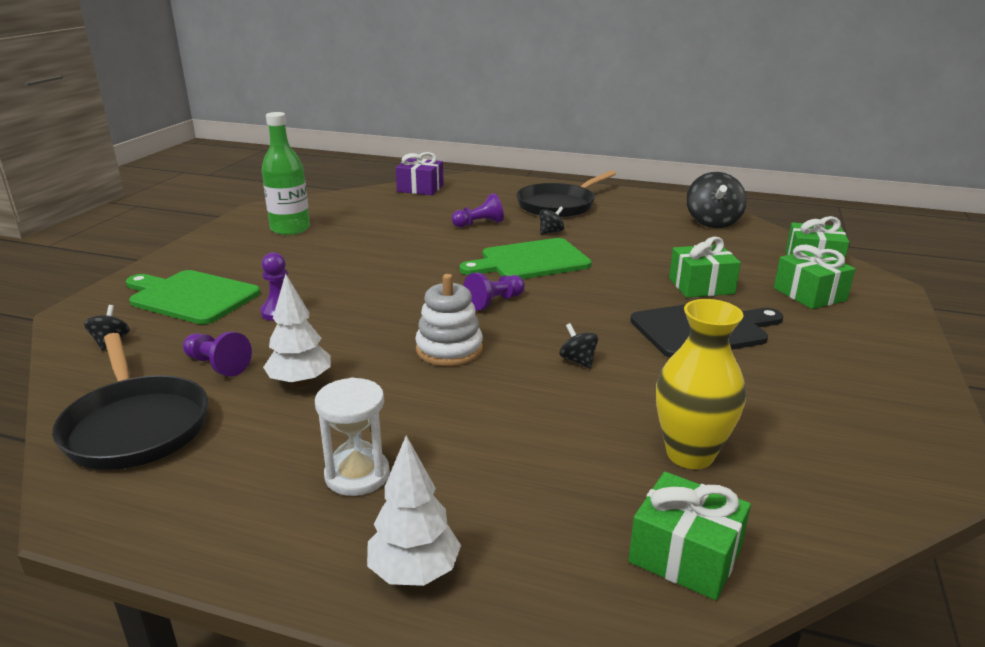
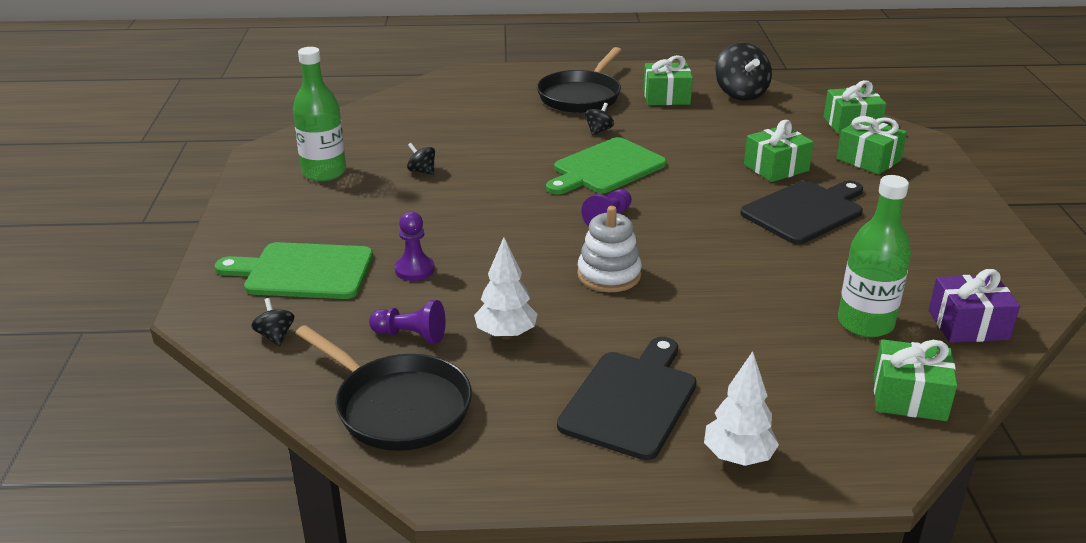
camera: 20 degrees left, 5 degrees up
(357, 475) = (631, 400): white hourglass -> black cutting board
(420, 188) = (417, 96): purple gift -> purple gift (968, 325)
(479, 224) = (520, 132): purple pawn -> none
(578, 361) = (726, 263): black spinning top -> black spinning top (422, 171)
(637, 216) = (666, 97): none -> green gift
(690, 454) = (865, 323): yellow vase -> green bottle

